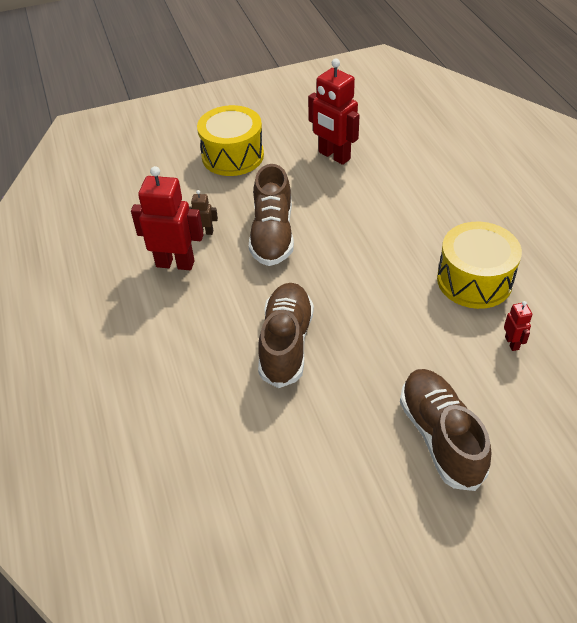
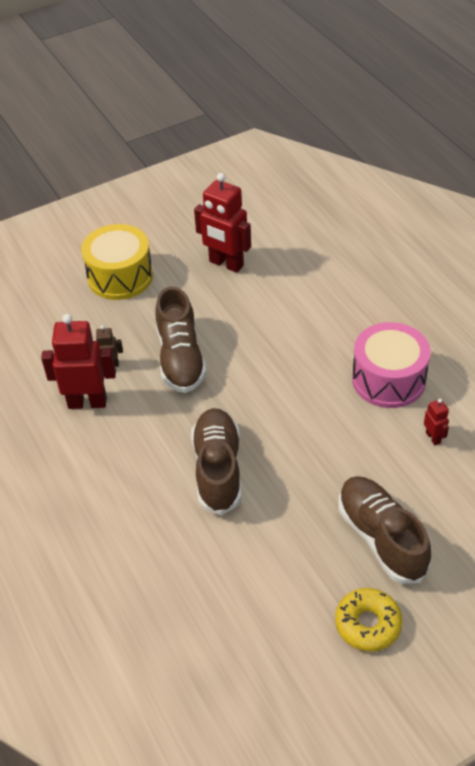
camera: 10 degrees left, 0 degrees up
(410, 525) = (367, 624): none -> yellow donut
(474, 280) = (388, 379): yellow drum -> pink drum

